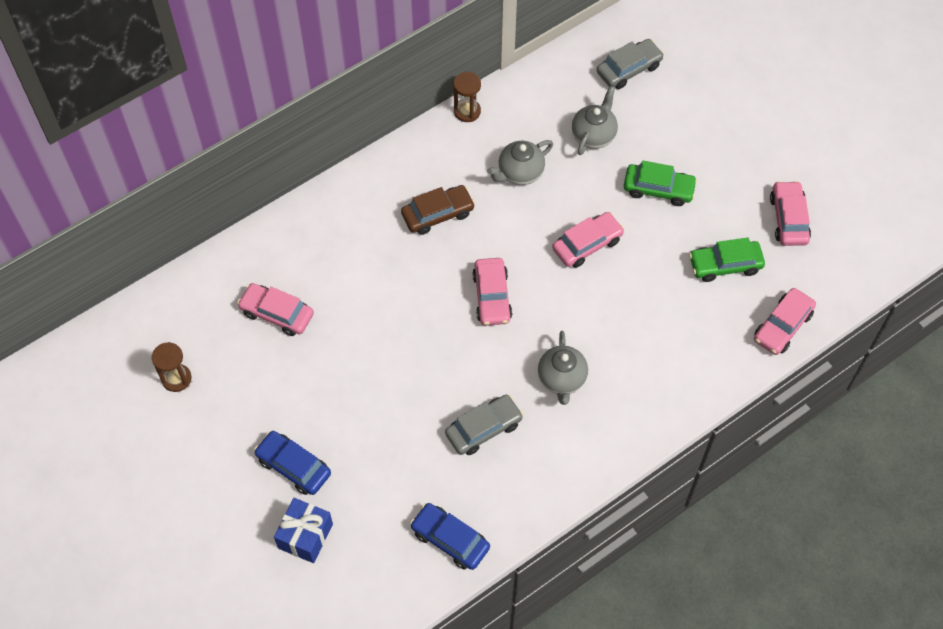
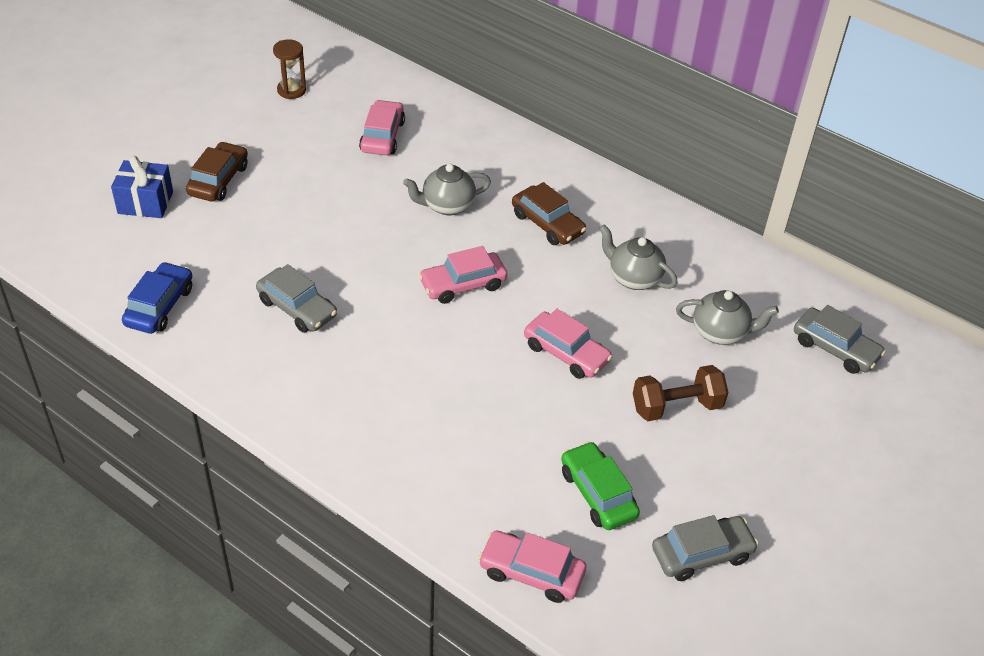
camera: 70 degrees right, 15 degrees down
(294, 466) = (218, 180): blue car -> brown car
(467, 111) = (690, 221): brown hourglass -> none
(562, 379) = (379, 362): grey teapot -> grey teapot (447, 206)
(658, 189) = (676, 406): green car -> brown dumbbell
(789, 219) = (702, 554): pink car -> grey car

